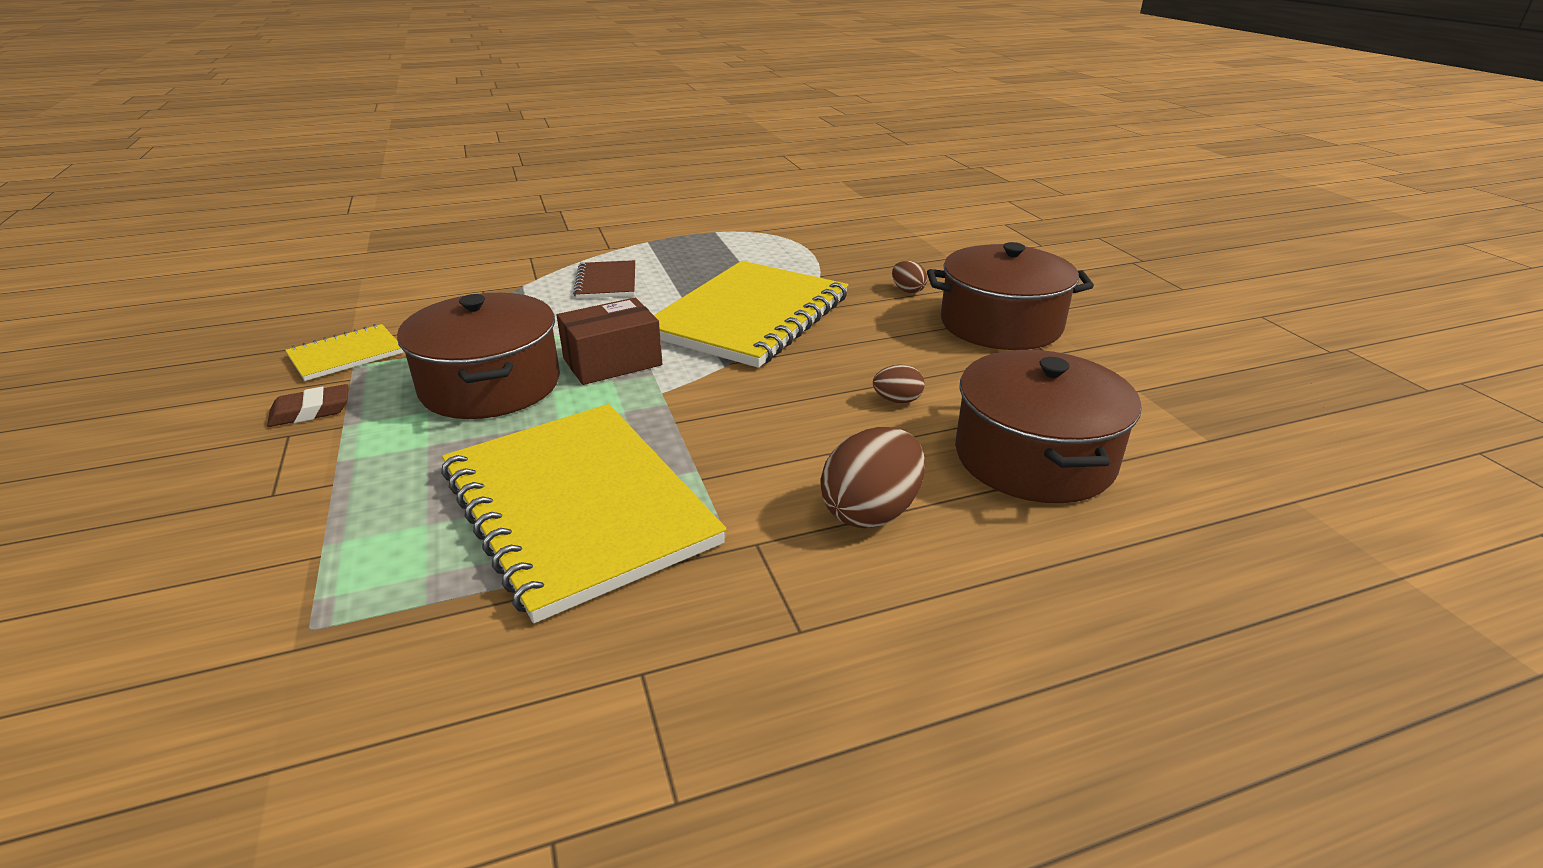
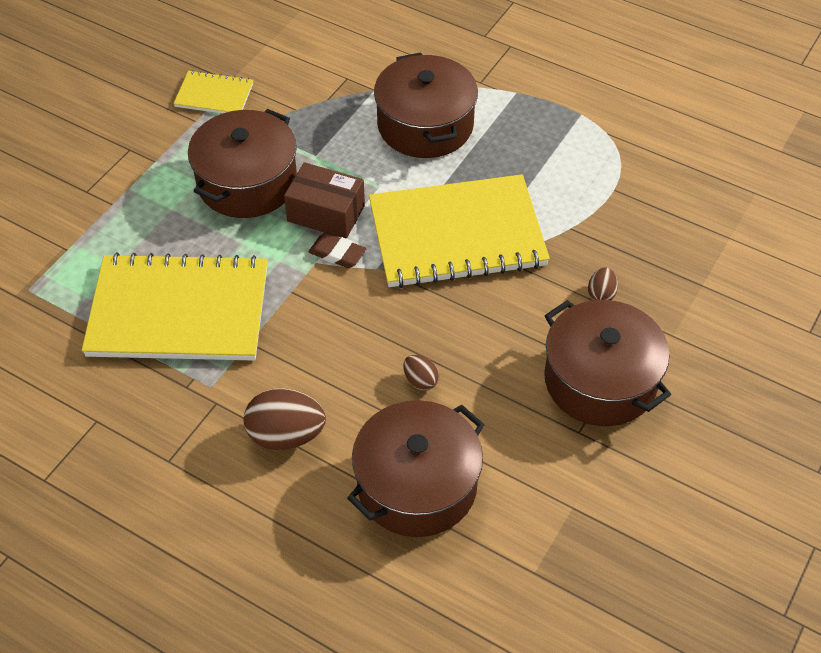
camera: 50 degrees right, 20 degrees up
(311, 411) = (154, 137): brown eraser -> brown eraser (337, 253)
(577, 507) = (179, 311): yellow notebook -> yellow notebook turned 75 degrees clockwise
(606, 282) = (425, 125): brown notebook -> brown pot

